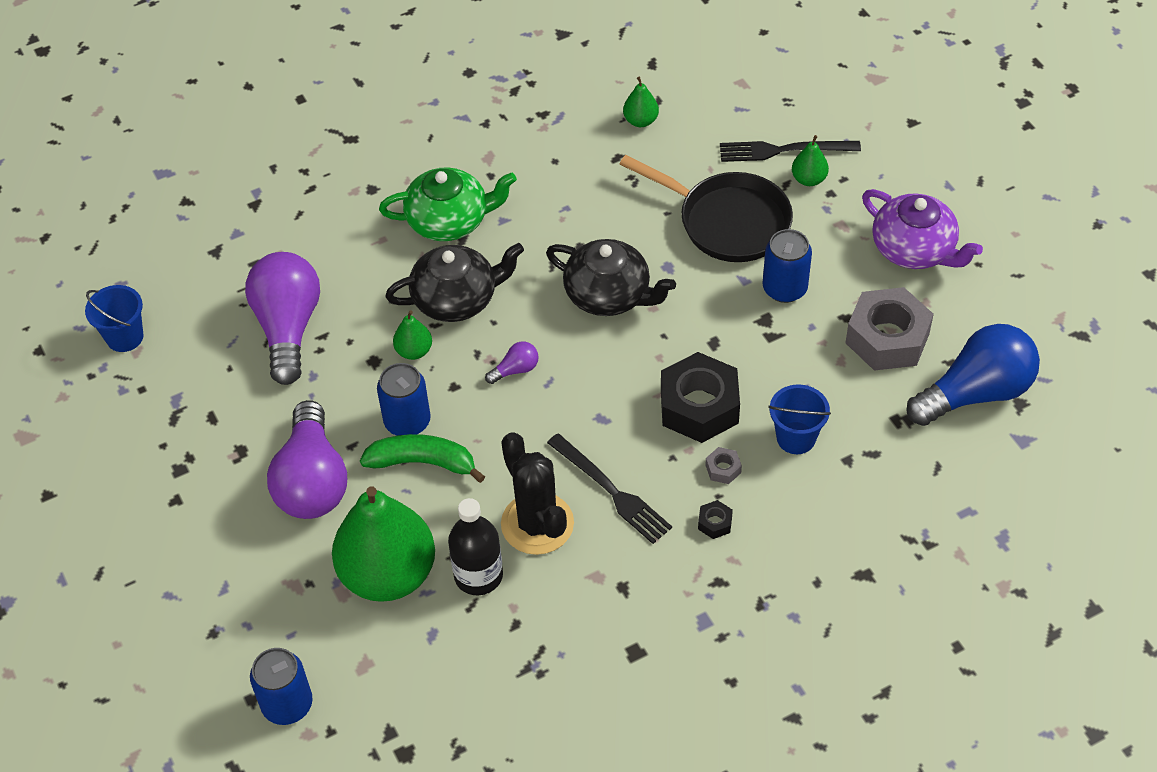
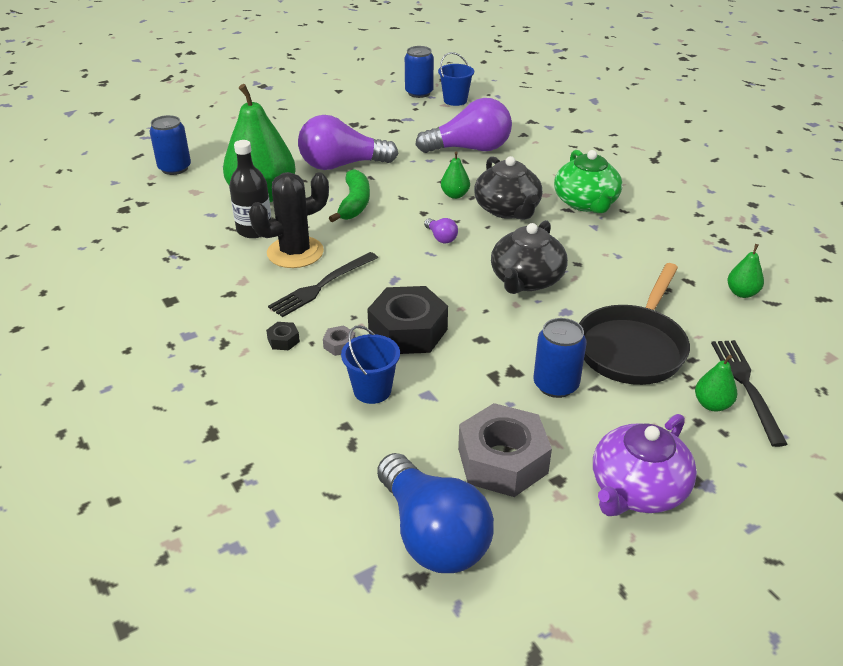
camera: 85 degrees right, 15 degrees down
(407, 421) = (391, 196): blue can -> blue can (419, 93)

